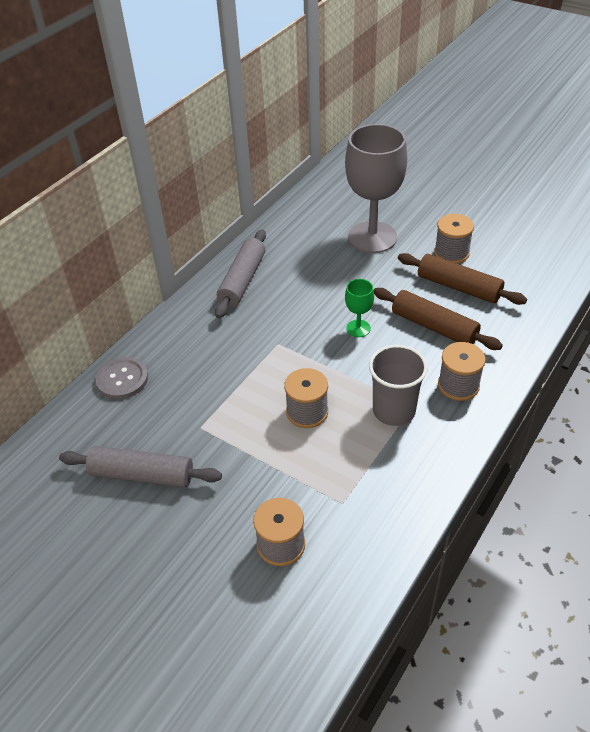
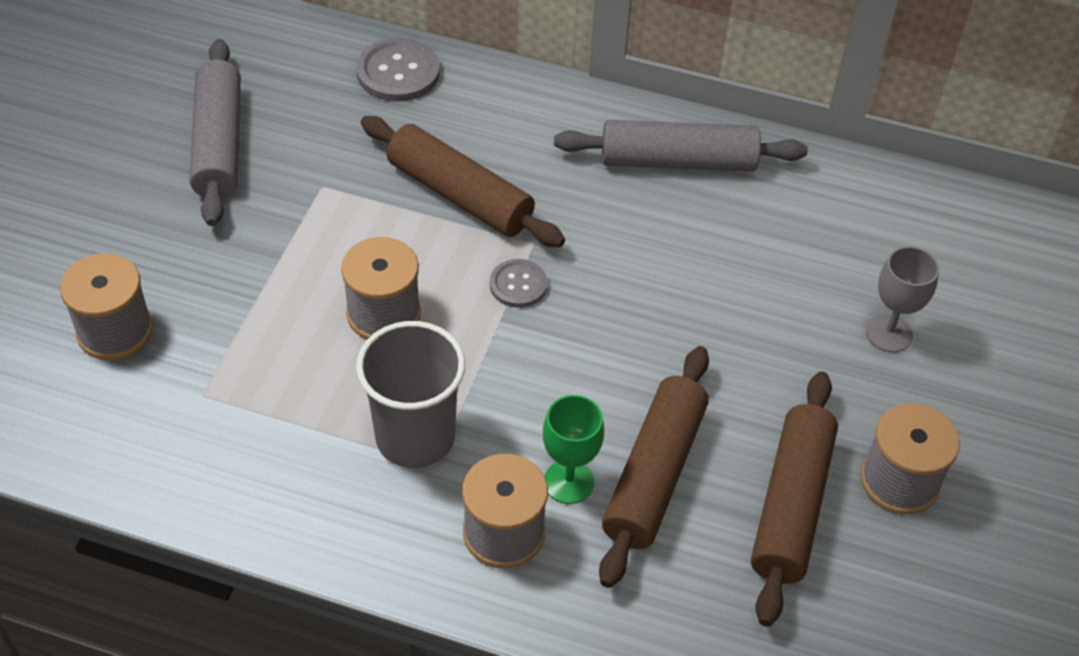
camera: 70 degrees right, 5 degrees up
(232, 367) = (460, 195): none -> brown rolling pin
(304, 354) = (518, 285): none -> grey button
(358, 328) = (609, 352): green goblet -> green goblet (569, 482)
(372, 237) = (889, 333): grey goblet -> grey goblet, size x0.44

